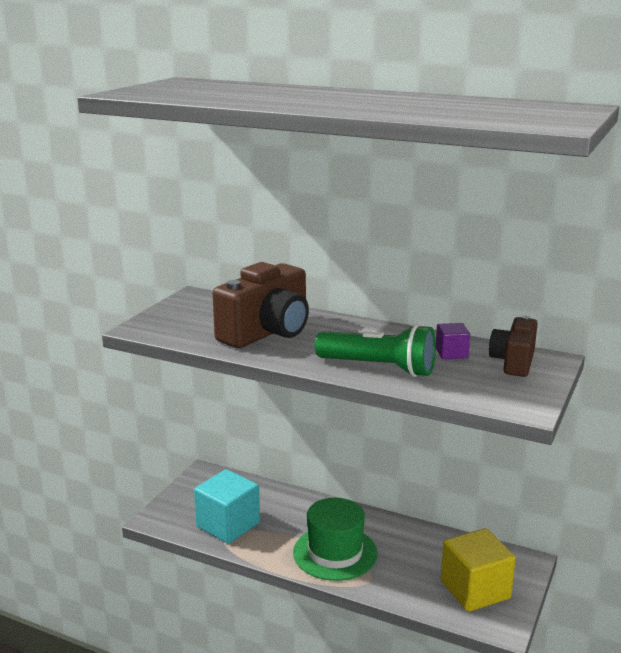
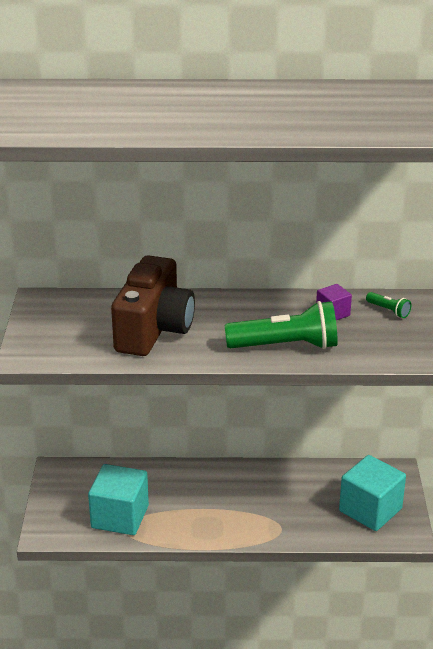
camera: 25 degrees left, 10 degrees up
(335, 553) = (235, 513): green hat -> none
(475, 590) = (370, 510): yellow cube -> turquoise cube
(513, 362) = (388, 310): brown camera -> green flashlight

